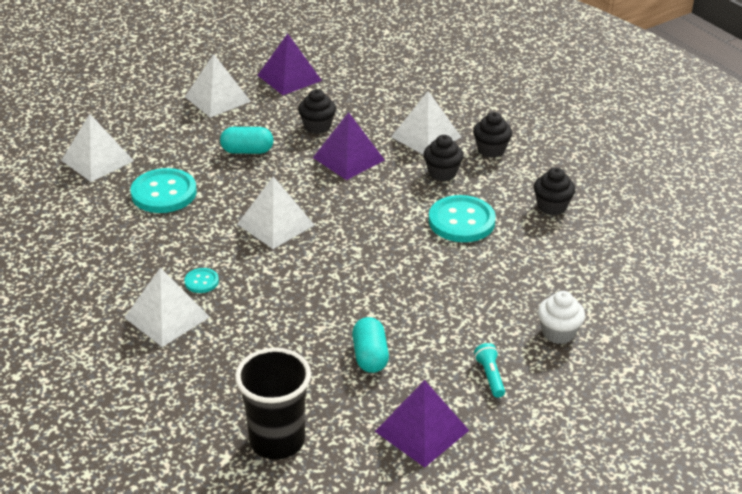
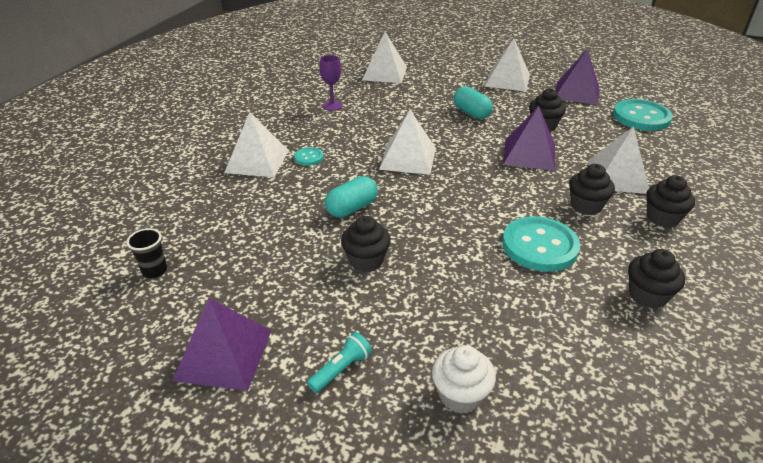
camera: 55 degrees right, 0 degrees up
(120, 225) = (332, 106): none -> purple goblet
(164, 193) = (383, 105): turquoise button -> turquoise button (641, 117)
(277, 441) = (154, 271): black cup -> black cup, size x0.47
(370, 356) = (300, 274): turquoise capsule -> turquoise capsule (352, 208)
(390, 314) = (366, 261): none -> black cupcake

